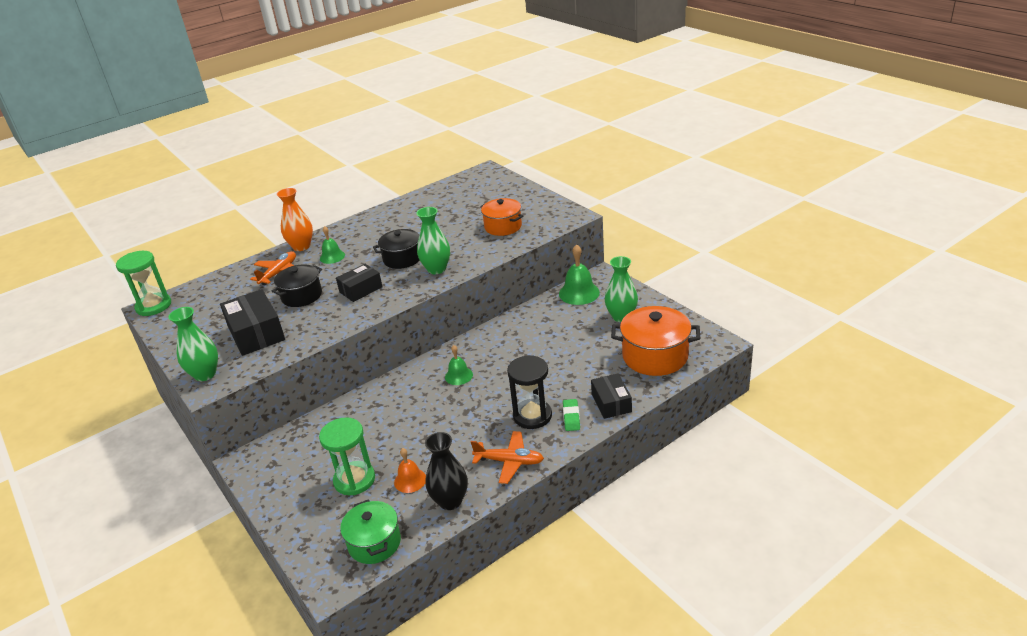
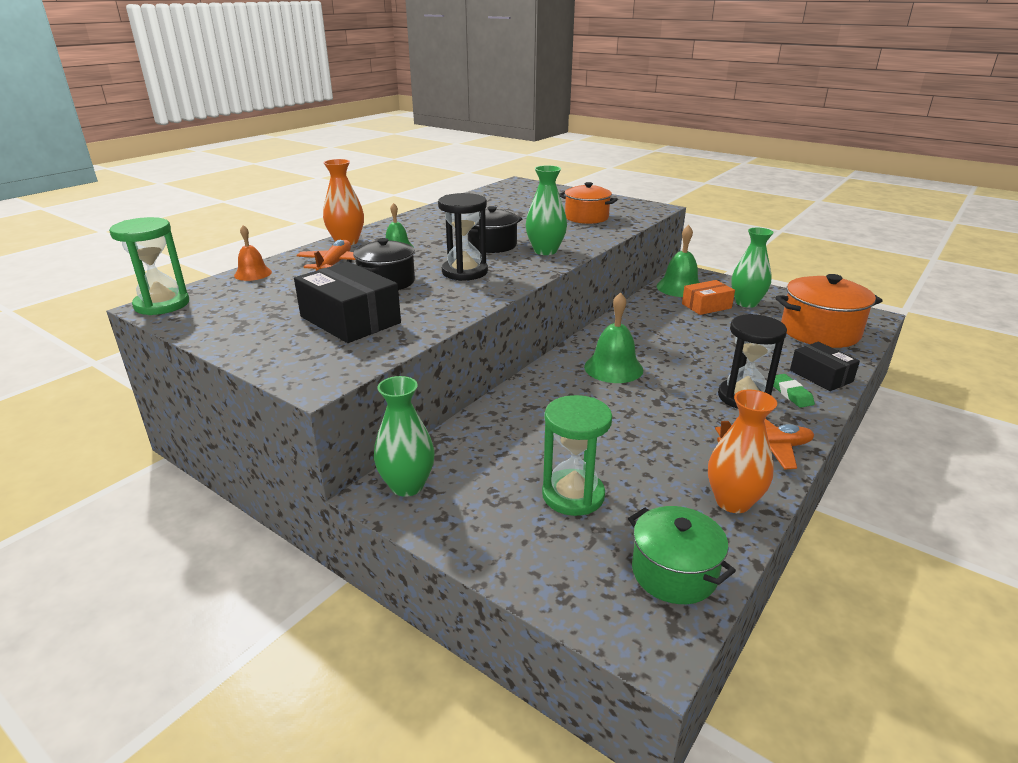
camera: 20 degrees left, 5 degrees down
(205, 374) = (302, 367): green vase -> green vase (407, 486)
(361, 289) = (464, 272): black box -> black hourglass
(410, 480) = (654, 485): orange bell -> orange bell (253, 273)
(450, 501) = (733, 502): black vase -> orange vase
(458, 376) = (613, 368): green bell -> green bell, size x1.61
(584, 317) = (706, 306): none -> orange box

